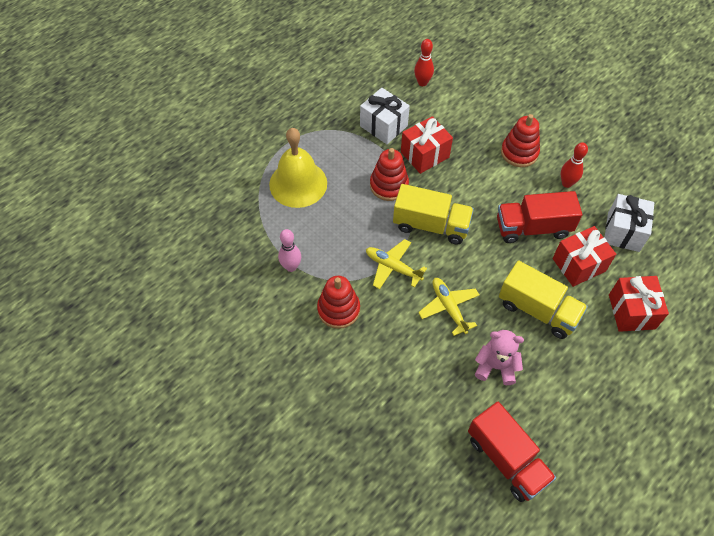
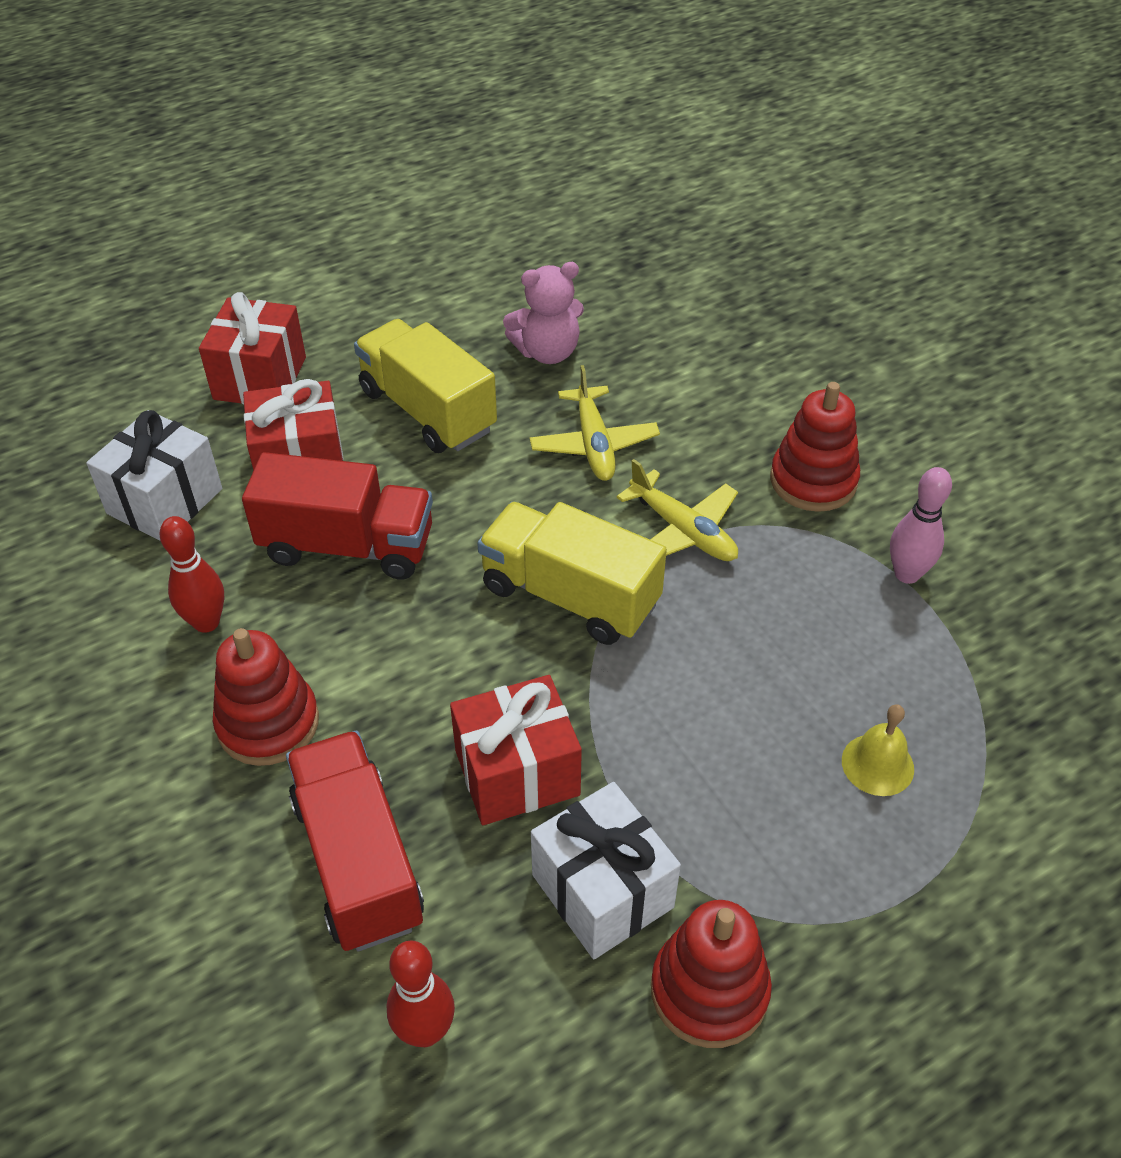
camera: 165 degrees left, 10 degrees down
(298, 183) = (877, 764): yellow bell -> yellow bell, size x0.46
(389, 185) = (639, 709): red stacking toy -> red stacking toy (709, 990)
(496, 366) = (547, 352): pink teddy bear -> pink teddy bear turned 45 degrees counterclockwise
(506, 459) = (585, 255): red truck -> red truck (358, 861)

